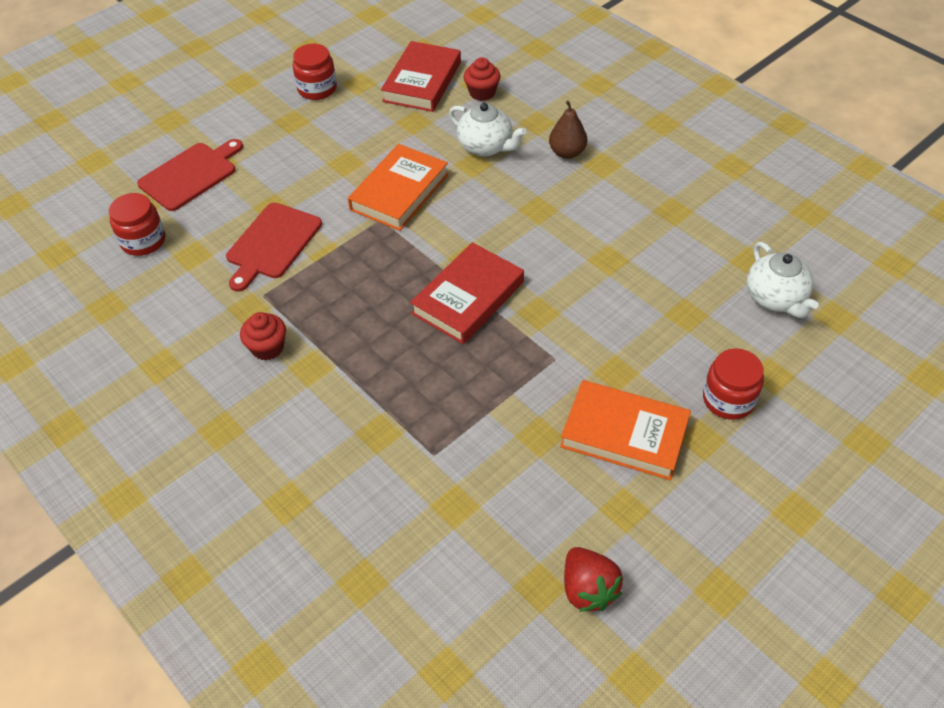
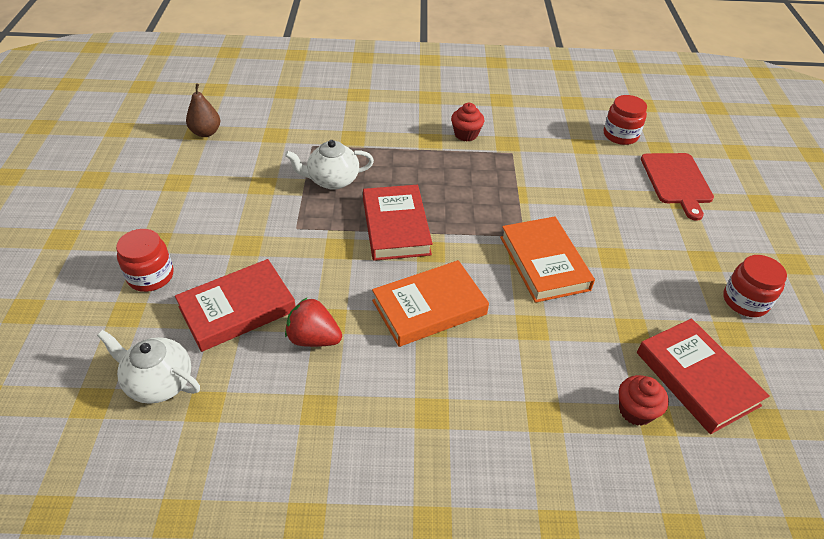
camera: 130 degrees right, 5 degrees down
(272, 244) = (557, 178): red cutting board -> none
(486, 147) = (546, 351): white teapot -> white teapot (332, 180)
(567, 153) = (476, 401): brown pear -> brown pear (206, 132)
(588, 589) = (170, 143): red strawberry -> red strawberry (313, 338)
(624, 434) = (209, 215): orange book -> orange book (429, 307)
(673, 316) = (237, 309): none -> red book

